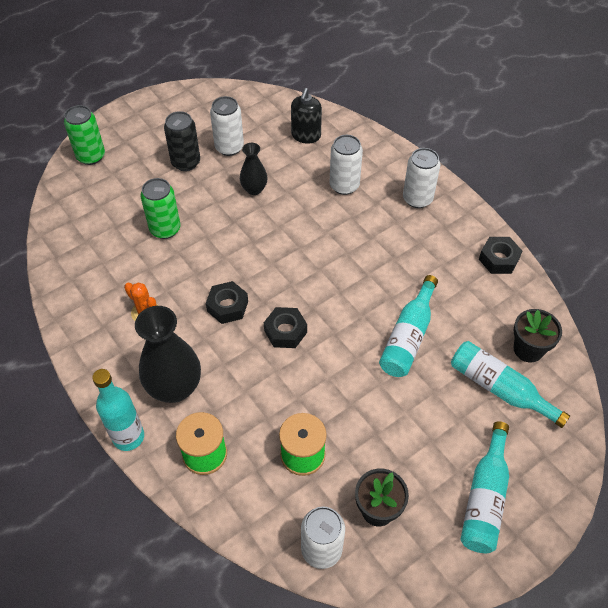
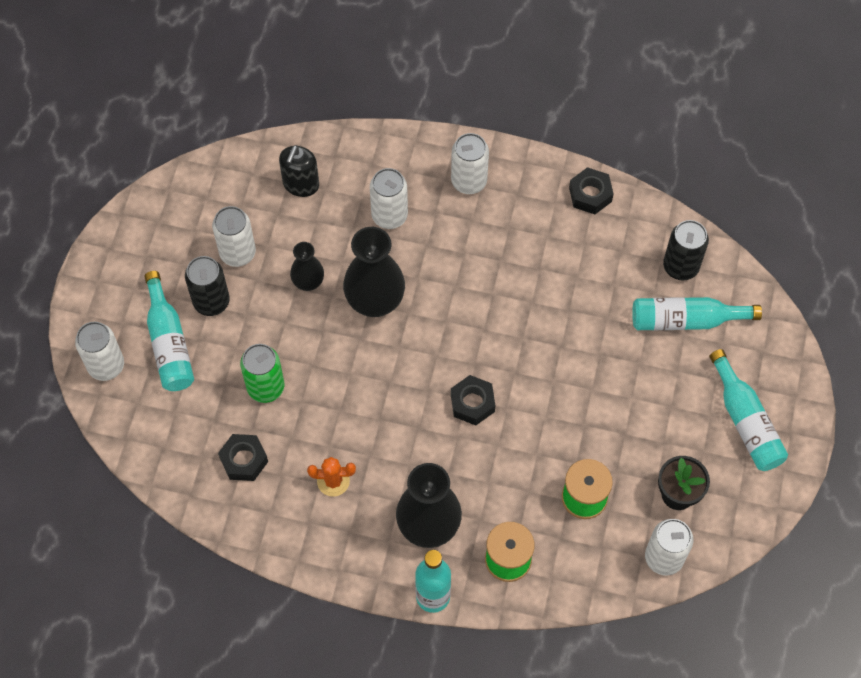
camera: 40 degrees left, 10 degrees up
(91, 156) = (106, 365): green can -> white can
(227, 306) = (400, 419): black nut -> black nut (244, 460)
(284, 226) = (375, 301): none -> black vase
(306, 136) = (301, 184): black soap dispenser -> black soap dispenser turned 45 degrees clockwise
(408, 336) = (577, 328): turquoise bottle -> turquoise bottle (169, 343)
(528, 349) = (680, 266): black flower pot -> black can

